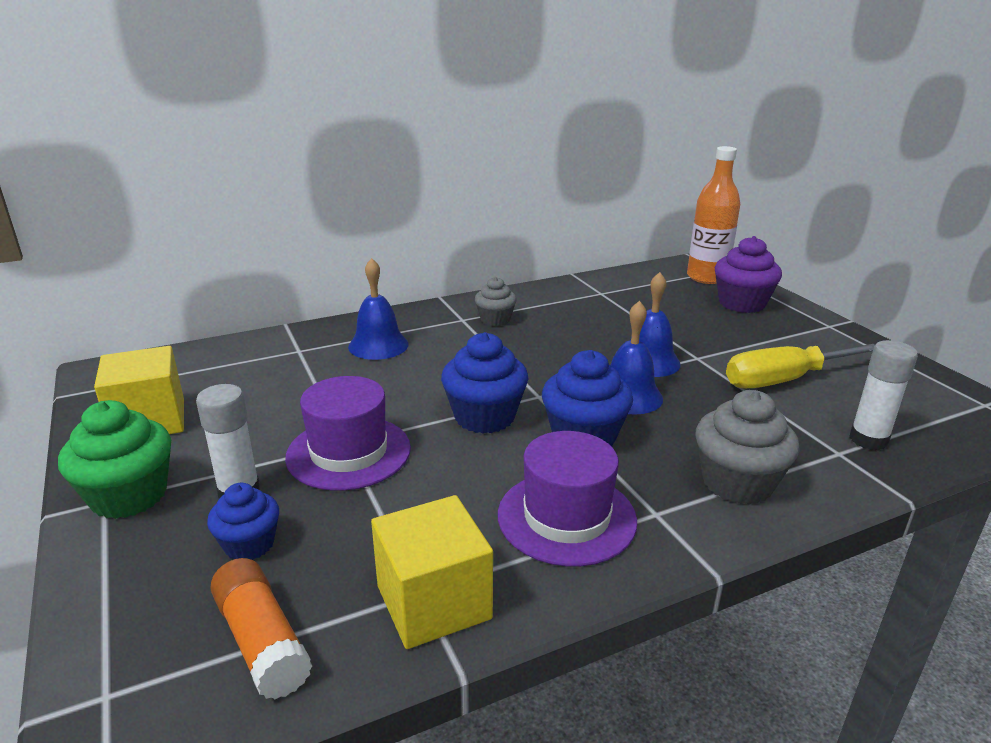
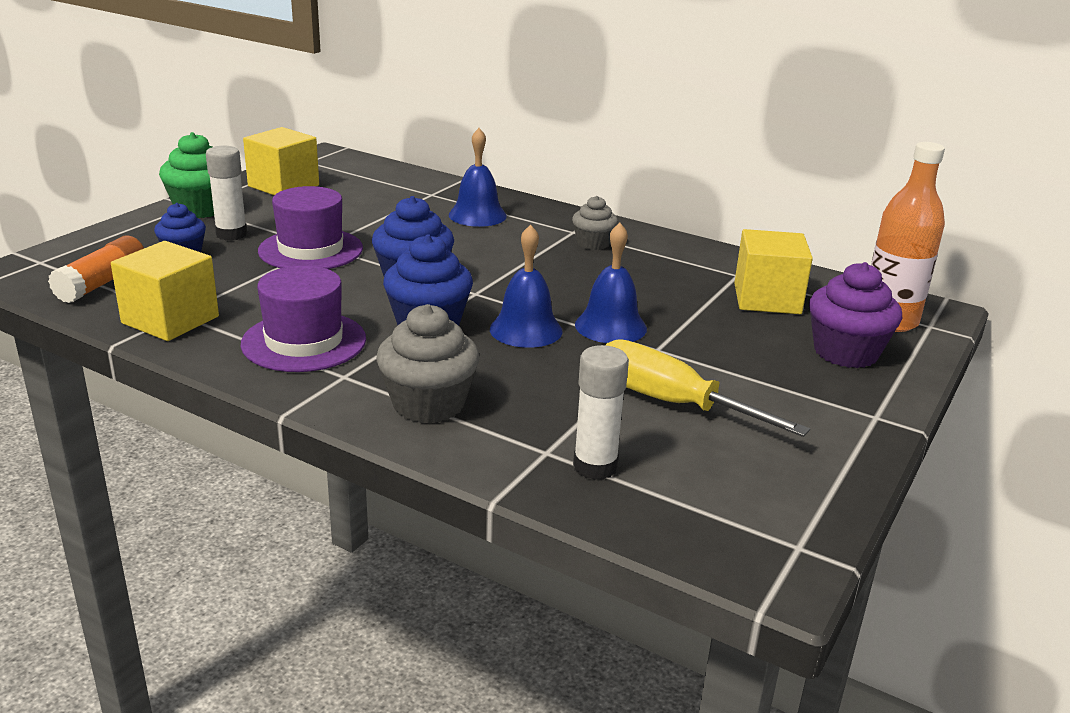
camera: 55 degrees right, 0 degrees up
(647, 297) = (767, 299): none -> yellow cube

